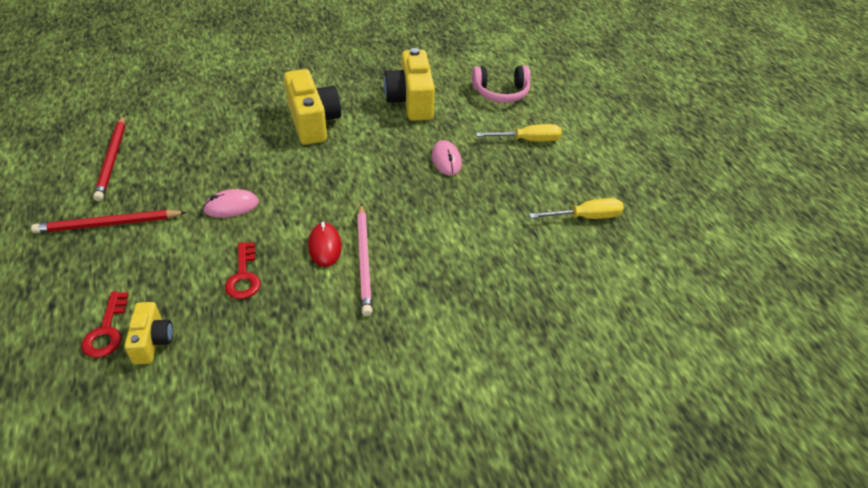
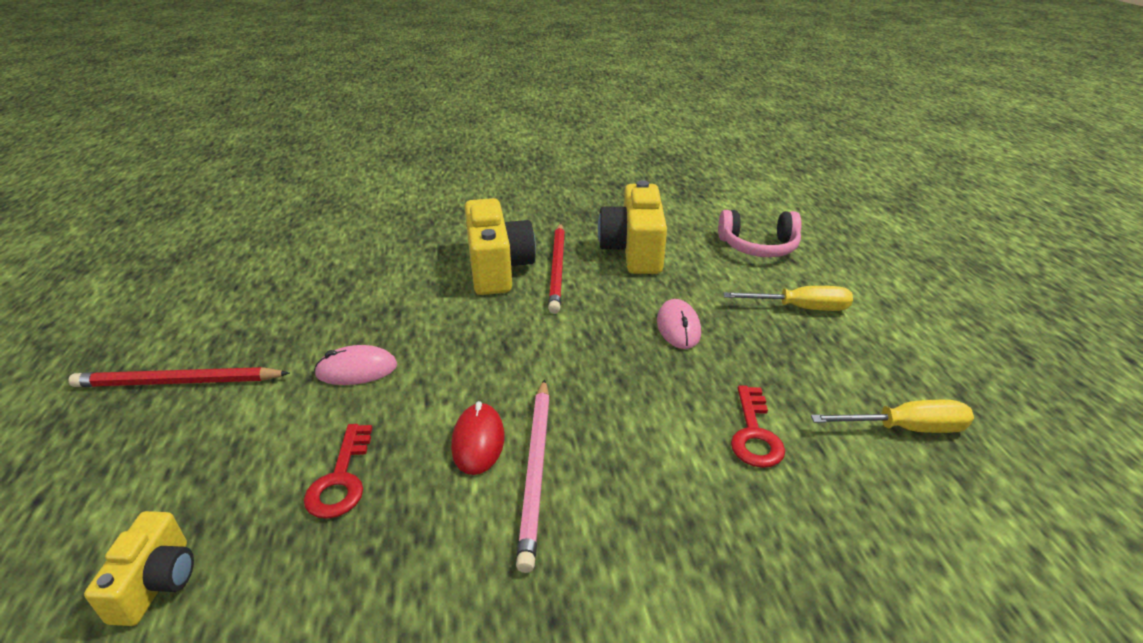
camera: 10 degrees right, 10 degrees down
(106, 331) = (95, 554): red key -> red key (754, 434)
(112, 159) = (223, 298): red pencil -> red pencil (557, 269)

